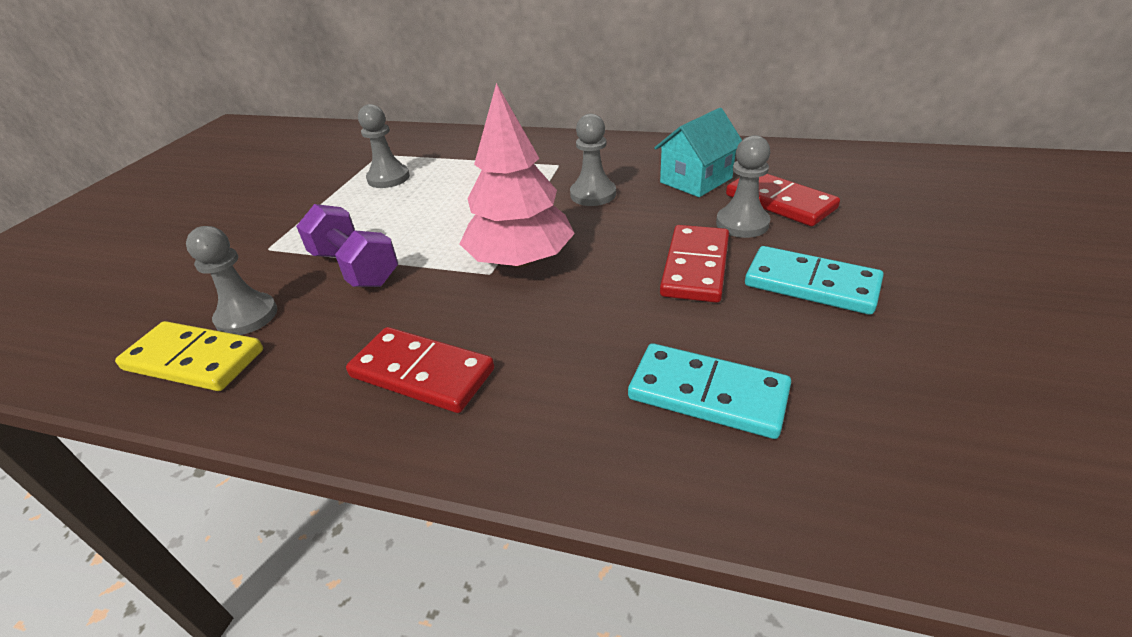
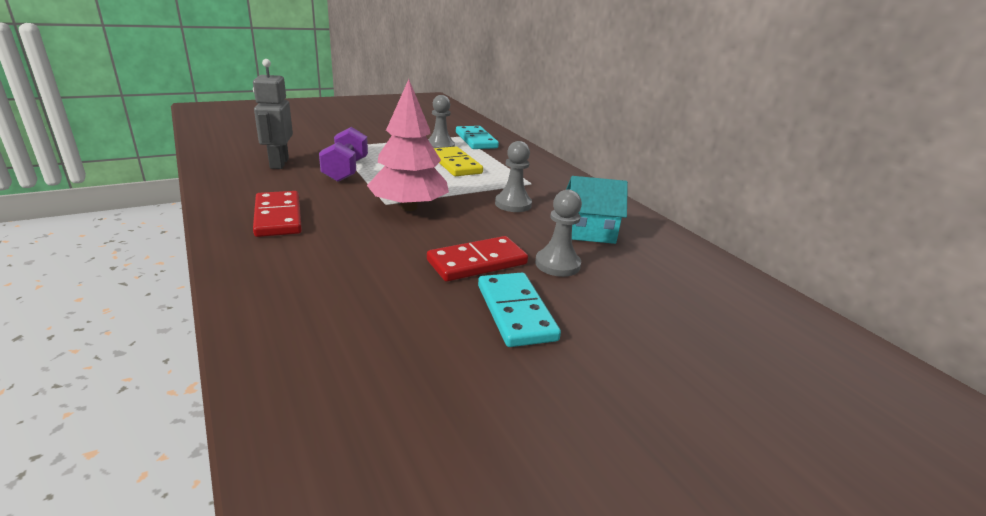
camera: 40 degrees right, 10 degrees down
(194, 360) = (237, 166): yellow domino -> yellow domino (455, 164)
(247, 316) = (279, 163): grey pawn -> grey robot
(707, 394) = (343, 305): turquoise domino -> turquoise domino (476, 140)
(779, 202) = (612, 271): red domino -> none

